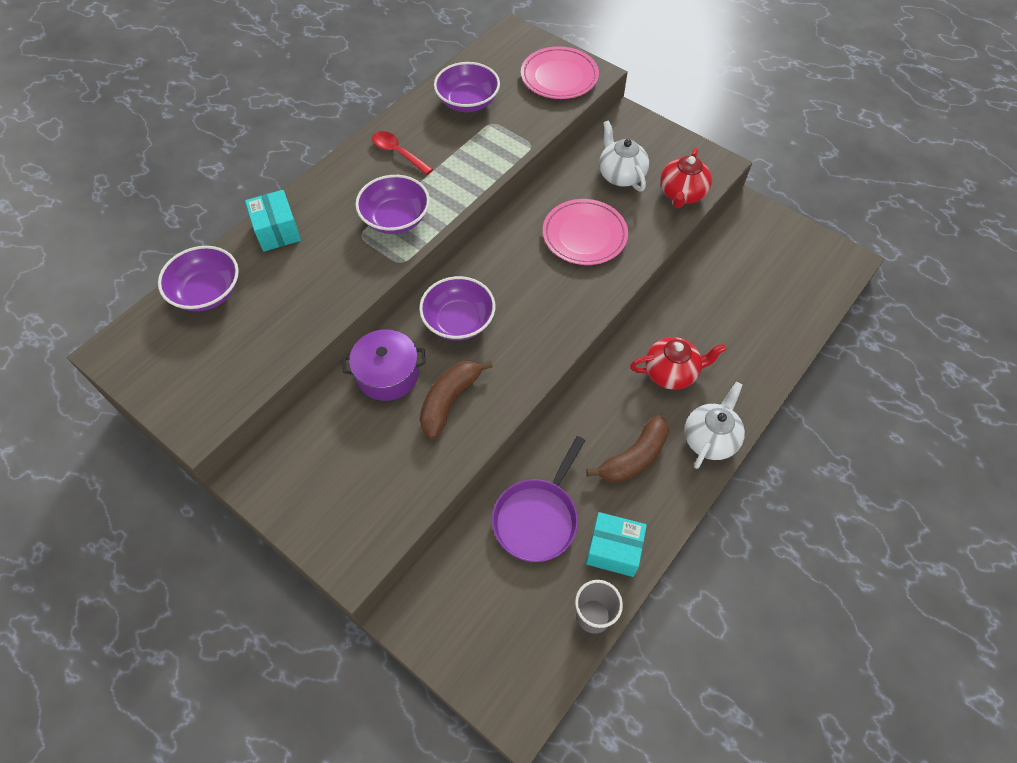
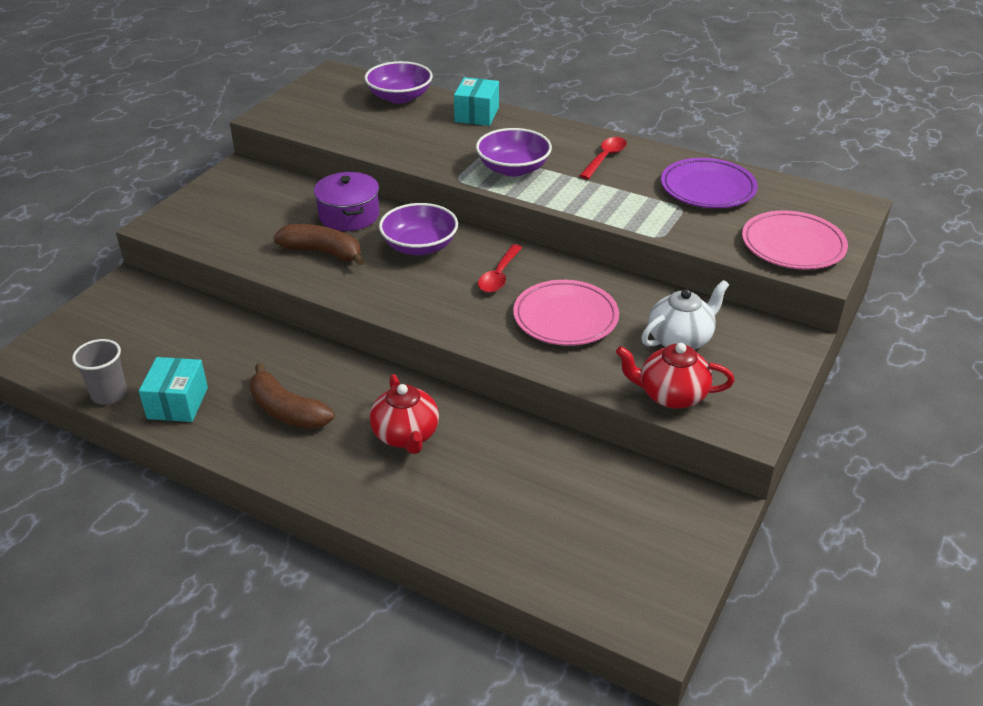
camera: 80 degrees right, 20 degrees down
(277, 231) = (477, 115): turquoise box -> turquoise box turned 45 degrees counterclockwise
(468, 102) = (707, 188): purple bowl -> purple plate
(518, 269) = (499, 276): none -> red spoon
(538, 518) = (216, 349): purple pan -> none
(710, 438) = (315, 473): white teapot -> none

